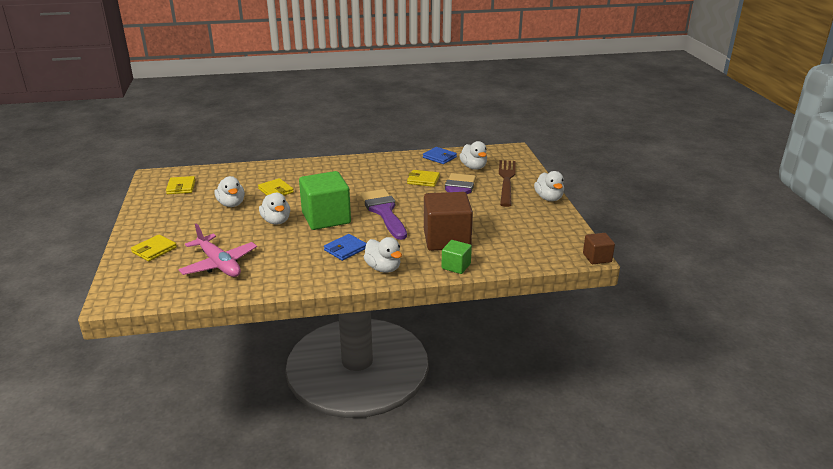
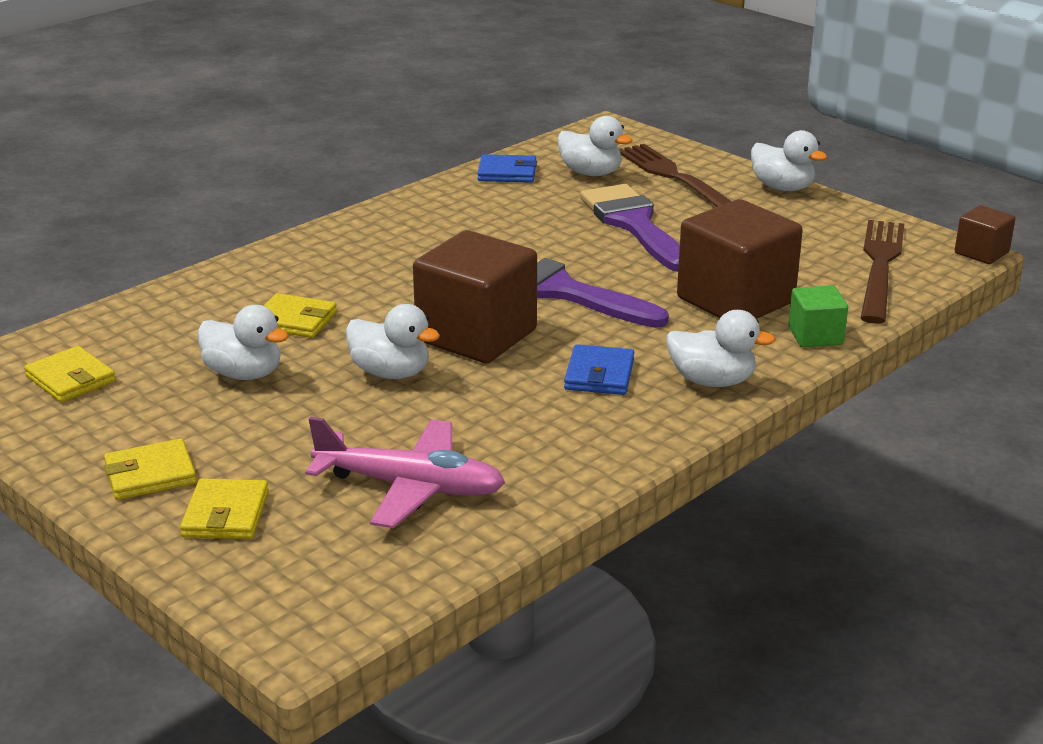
camera: 35 degrees left, 0 degrees up
(326, 218) = (476, 336): green cube -> brown cube
(423, 180) = (541, 218): yellow wallet -> yellow wallet (150, 474)
(535, 247) = (880, 266): none -> brown fork

